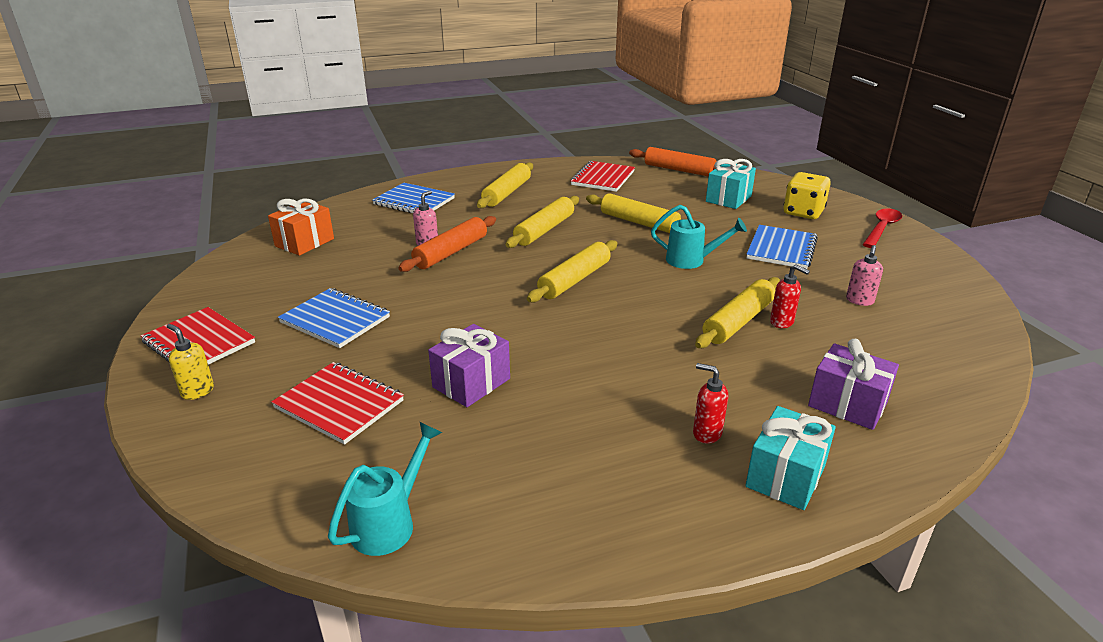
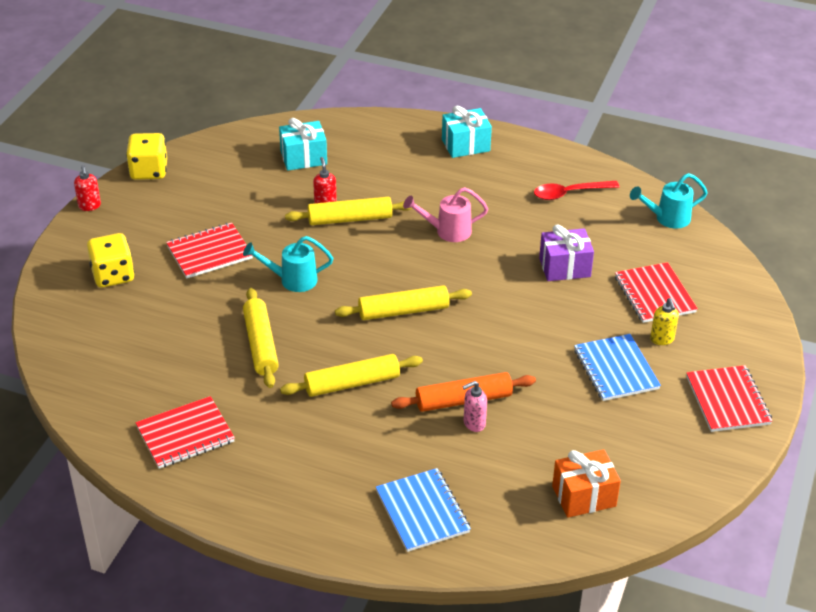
camera: 140 degrees left, 10 degrees up
(197, 391) = (740, 352): yellow soap dispenser -> yellow soap dispenser (662, 339)
(506, 193) = (313, 468): yellow rolling pin -> none
(636, 357) = (447, 231): none -> pink watering can
(679, 170) = (91, 400): orange rolling pin -> none
(691, 260) = (292, 280): turquoise watering can -> turquoise watering can turned 60 degrees counterclockwise
(706, 433) = (472, 177): red soap dispenser -> red soap dispenser (89, 206)
(728, 199) = (134, 328): turquoise gift -> turquoise gift (303, 158)
(781, 249) = (209, 252): blue notebook -> red notebook
(847, 404) = (380, 152): purple gift -> none
(859, 301) = (250, 190): pink soap dispenser -> none
(881, 228) = (98, 227): red spoon -> red spoon (569, 193)
(956, 274) = (149, 171): none -> yellow dice

